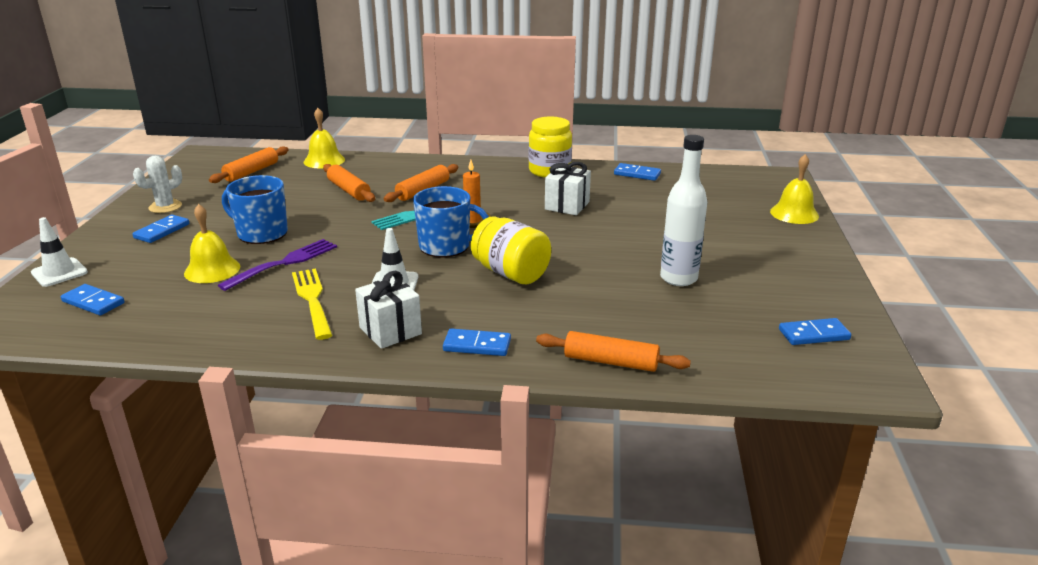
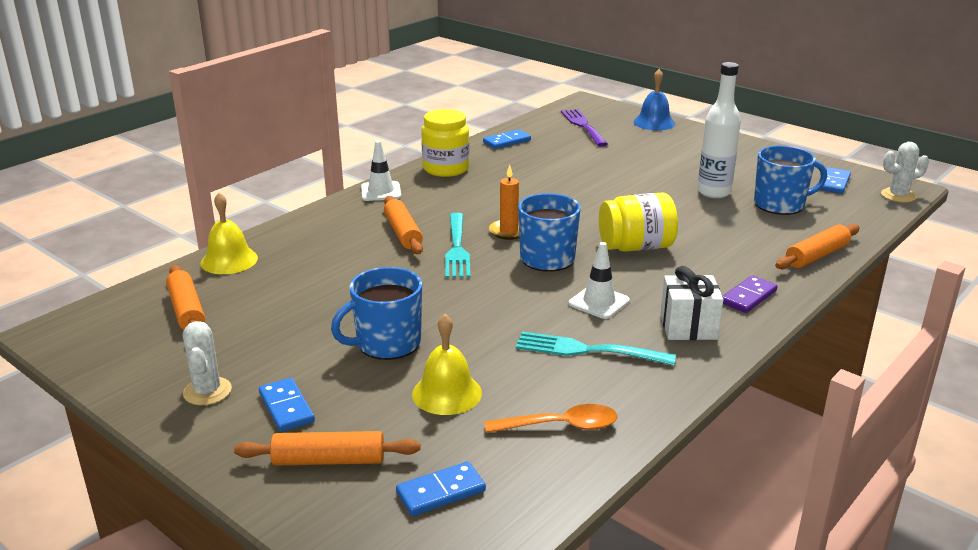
camera: 55 degrees left, 0 degrees up
(59, 272) = (316, 508): white traffic cone -> white traffic cone (381, 191)
(196, 319) = (560, 426): none -> orange spoon
(283, 264) = (484, 347): purple fork -> purple fork (583, 126)
(313, 300) = (589, 350): yellow fork -> turquoise fork
(348, 190) = (342, 268): orange rolling pin -> orange rolling pin (329, 460)
(477, 345) = (748, 297): blue domino -> purple domino
(567, 205) = (532, 186): white gift -> none
(705, 317) = (780, 204): none -> blue mug
(794, 213) = (654, 122): yellow bell -> blue bell
(848, 381) = (898, 195): none -> white cactus

